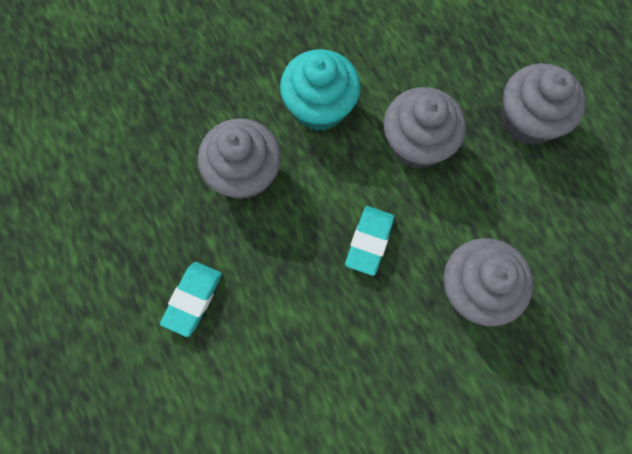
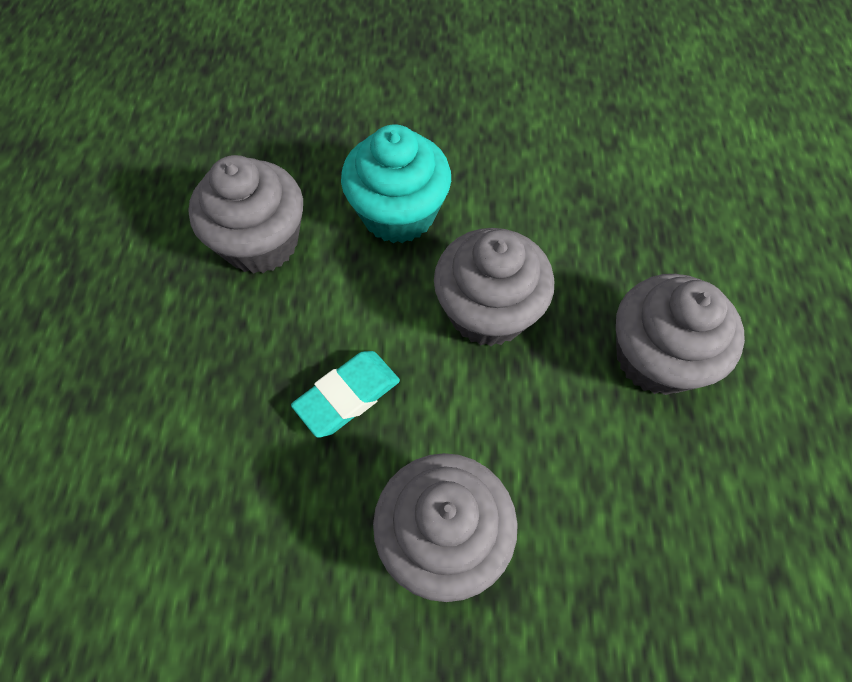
camera: 30 degrees right, 10 degrees down
(193, 299) = (98, 348): turquoise eraser -> none

